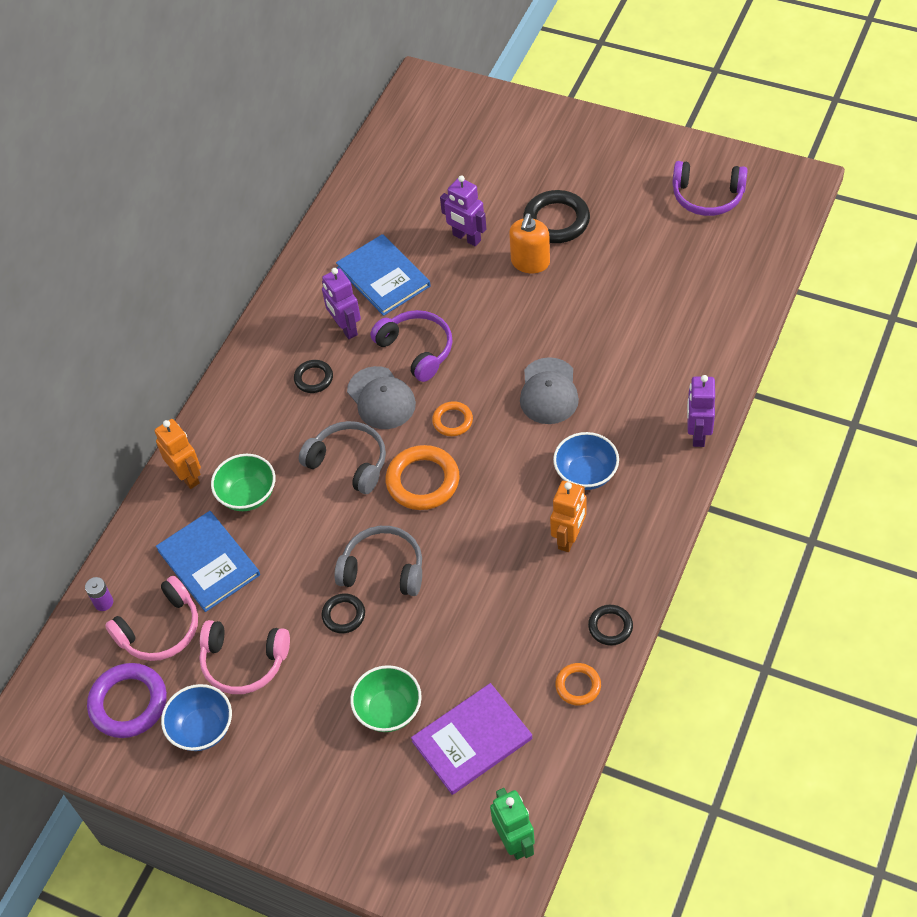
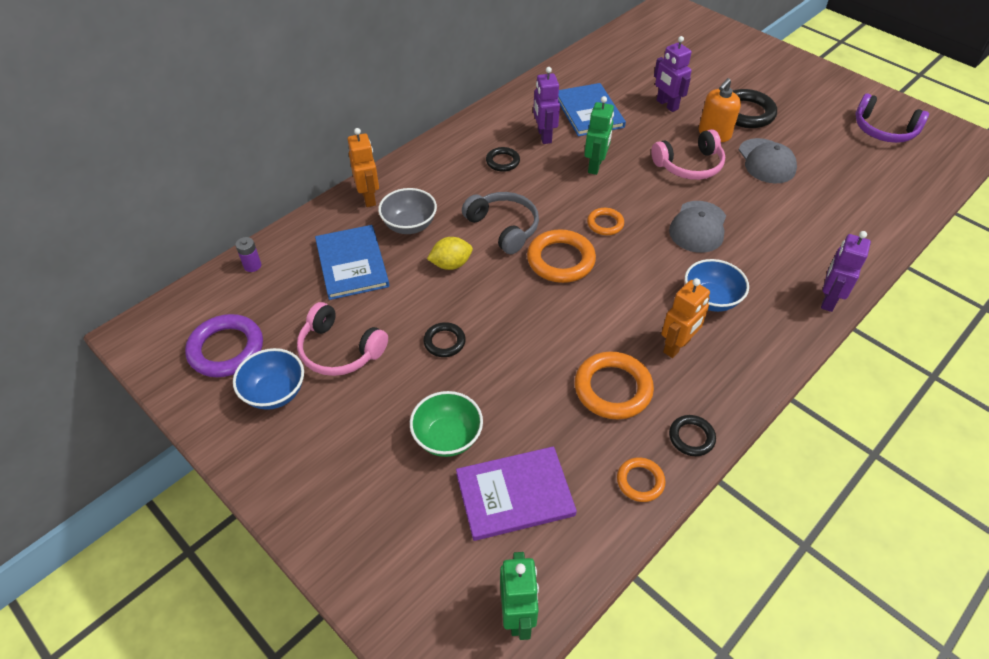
camera: 15 degrees right, 5 degrees down
(160, 629) = (285, 301): pink headphones -> pink headphones (689, 165)
(248, 495) = (409, 225): green bowl -> grey bowl
(312, 526) = (451, 264): none -> yellow lemon
(381, 398) = (551, 190): grey cap -> grey cap (766, 161)
(383, 569) = (496, 316): grey headphones -> none
(416, 350) = (595, 166): purple headphones -> green robot
(523, 604) = (613, 389): none -> orange ring

